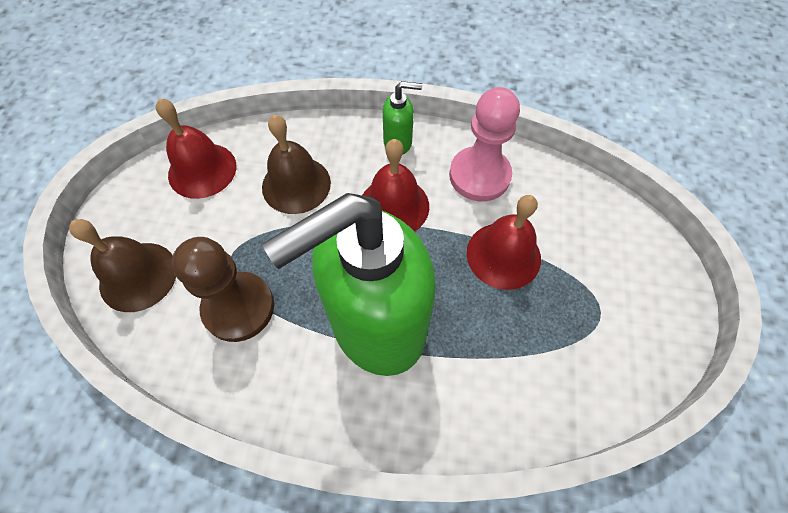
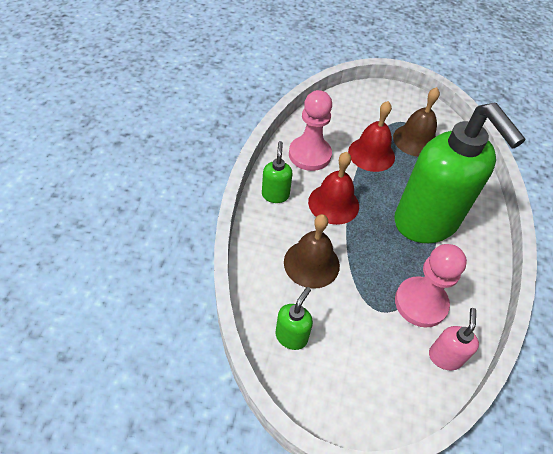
camera: 90 degrees left, 10 degrees down
(138, 276) = (400, 380): brown bell -> brown bell (415, 140)
(161, 330) = (444, 357): none -> pink soap dispenser
(202, 170) = (291, 336): red bell -> green soap dispenser
(239, 307) = (420, 303): brown pawn -> pink pawn

